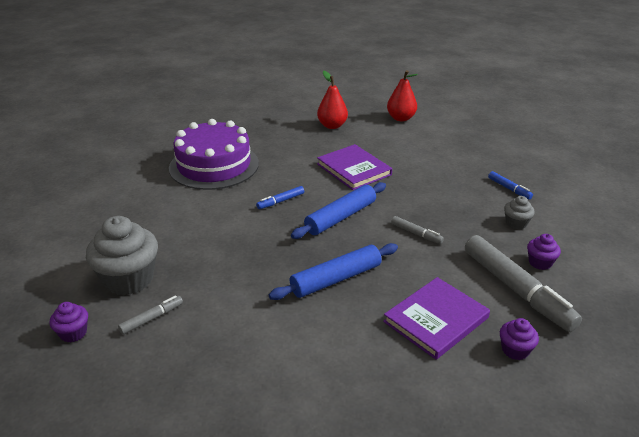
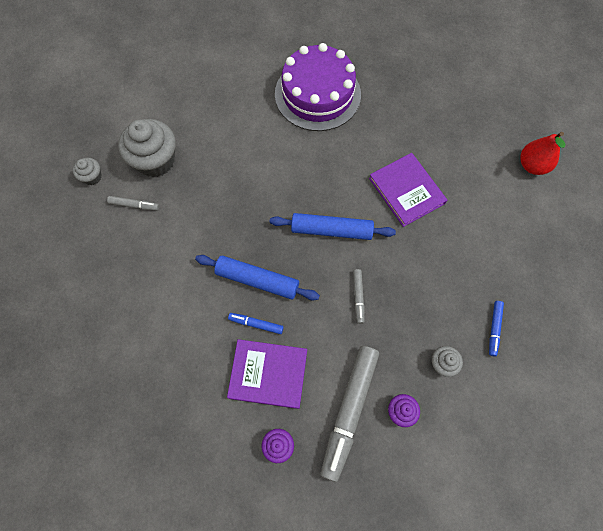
camera: 50 degrees right, 35 degrees up
(73, 333) = (92, 177): purple cupcake -> grey cupcake
(280, 201) = (314, 175): blue marker -> blue marker (256, 324)
(332, 126) = (460, 123): red pear -> none
(354, 169) = (406, 191): purple book -> purple book turned 45 degrees counterclockwise

